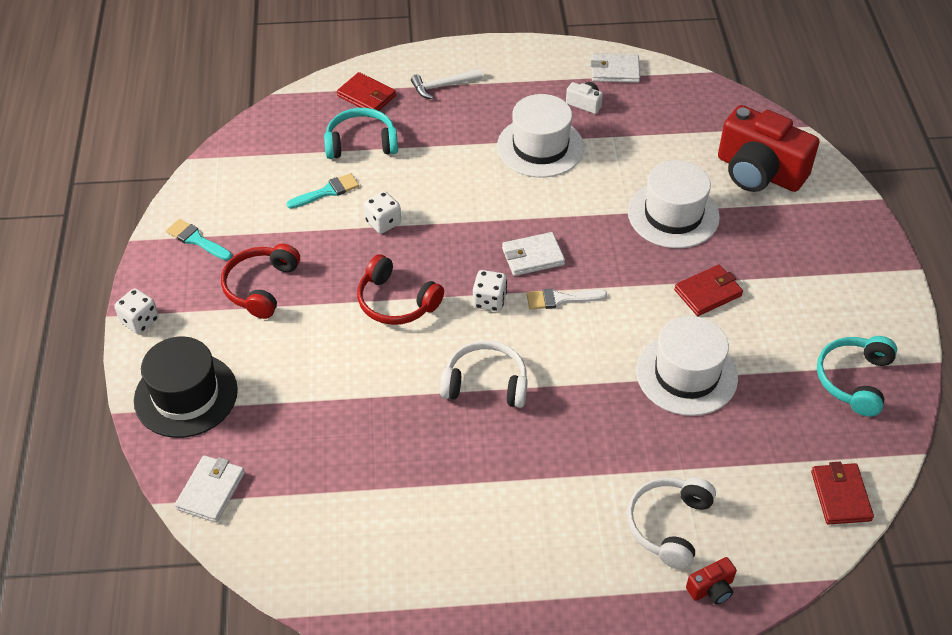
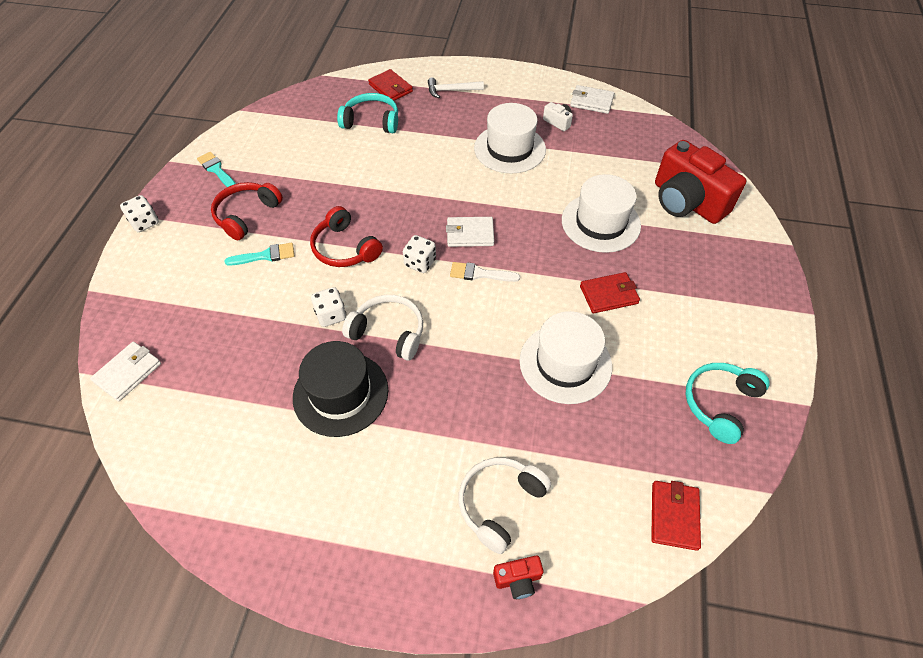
camera: 15 degrees right, 5 degrees up
(186, 395) = (149, 288): black hat -> black hat (340, 393)
(327, 191) = (330, 152): turquoise brush -> turquoise brush (265, 255)
(383, 222) = (362, 184): white dice -> white dice (331, 315)

